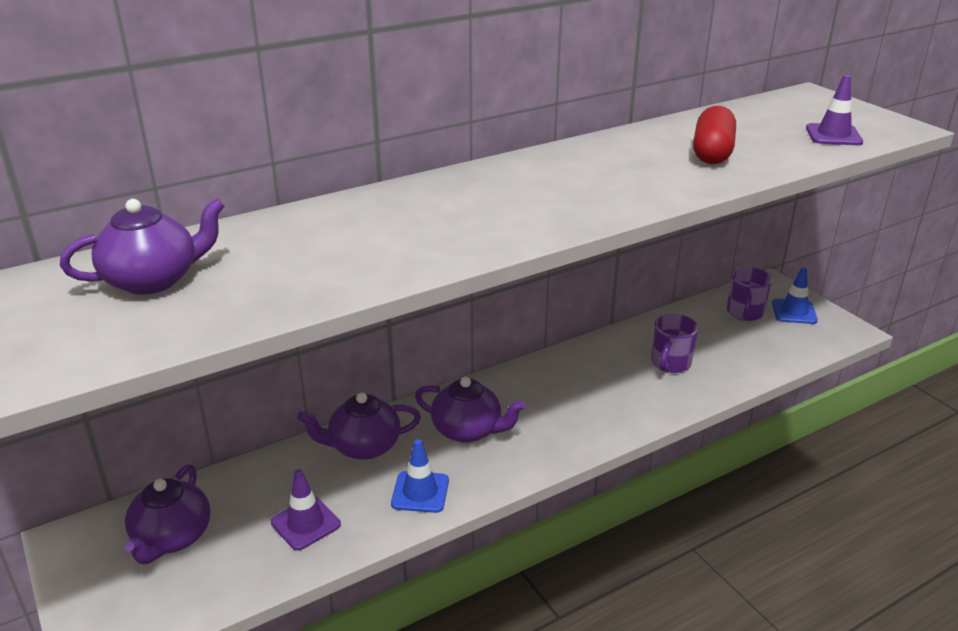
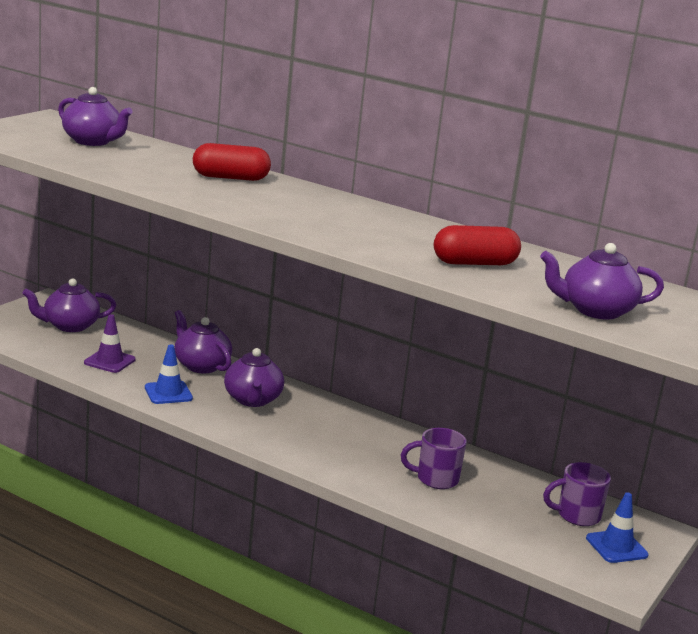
camera: 60 degrees right, 10 degrees down
(386, 214) = (230, 178): none -> red capsule
(833, 135) = (595, 311): purple traffic cone -> purple teapot

